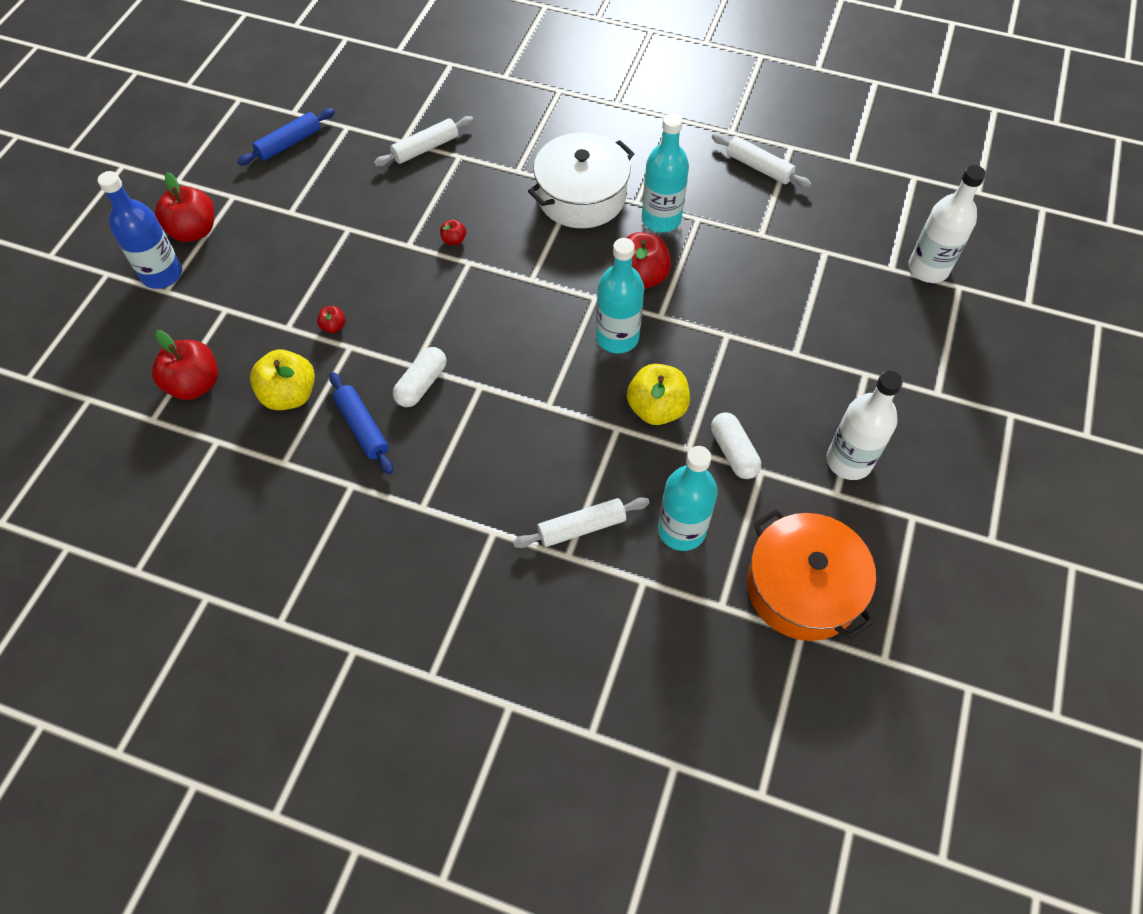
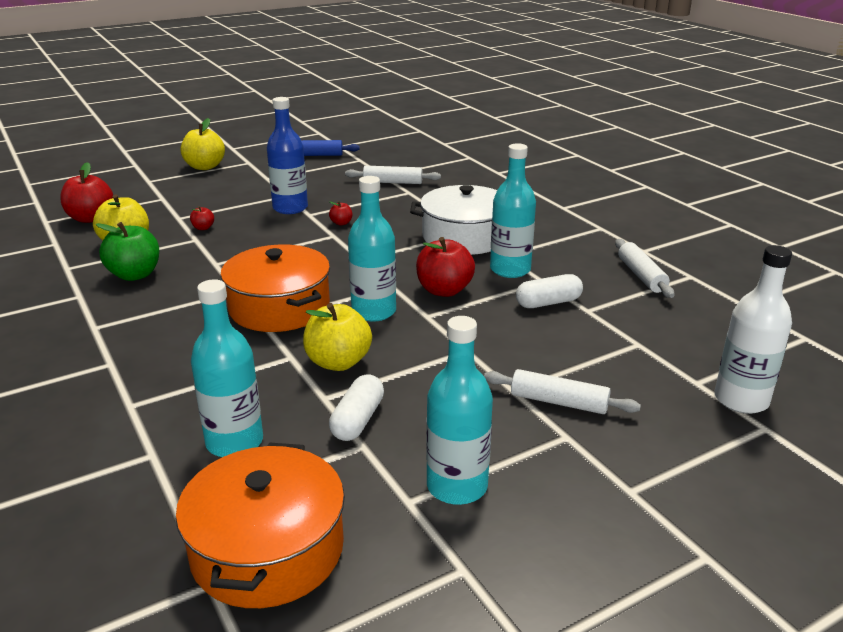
camera: 40 degrees right, 30 degrees down
(162, 274) = (159, 175): blue bottle -> blue bottle (290, 208)
(194, 231) = (205, 167): red apple -> yellow apple
(362, 427) = (135, 275): blue rolling pin -> green apple
(421, 384) = (204, 273): white capsule -> white capsule (548, 302)
(540, 382) = (279, 307): none -> orange pot
(581, 527) = (168, 395): white rolling pin -> white rolling pin (559, 402)
(849, 461) = (457, 486): white bottle -> turquoise bottle

